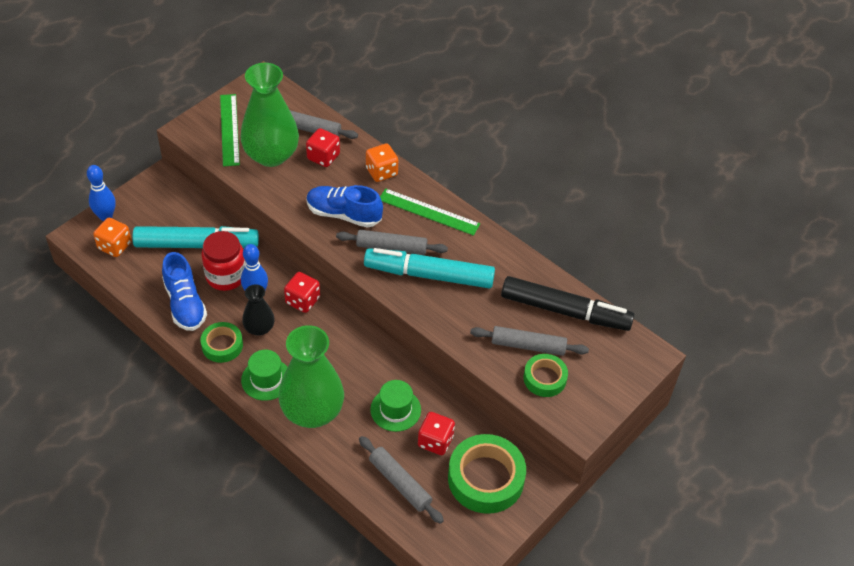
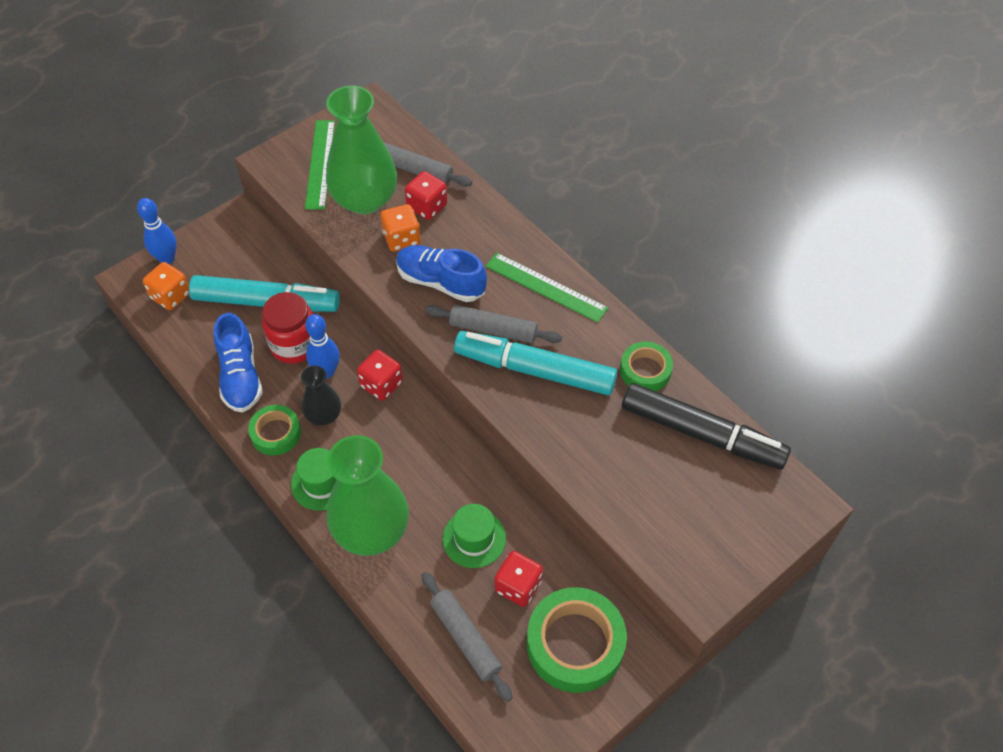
camera: 10 degrees right, 5 degrees up
(381, 172) = (495, 231): orange dice -> orange dice (401, 239)
(528, 346) = (648, 477): grey rolling pin -> none
(544, 378) = (664, 524): green tape -> green tape (645, 371)

